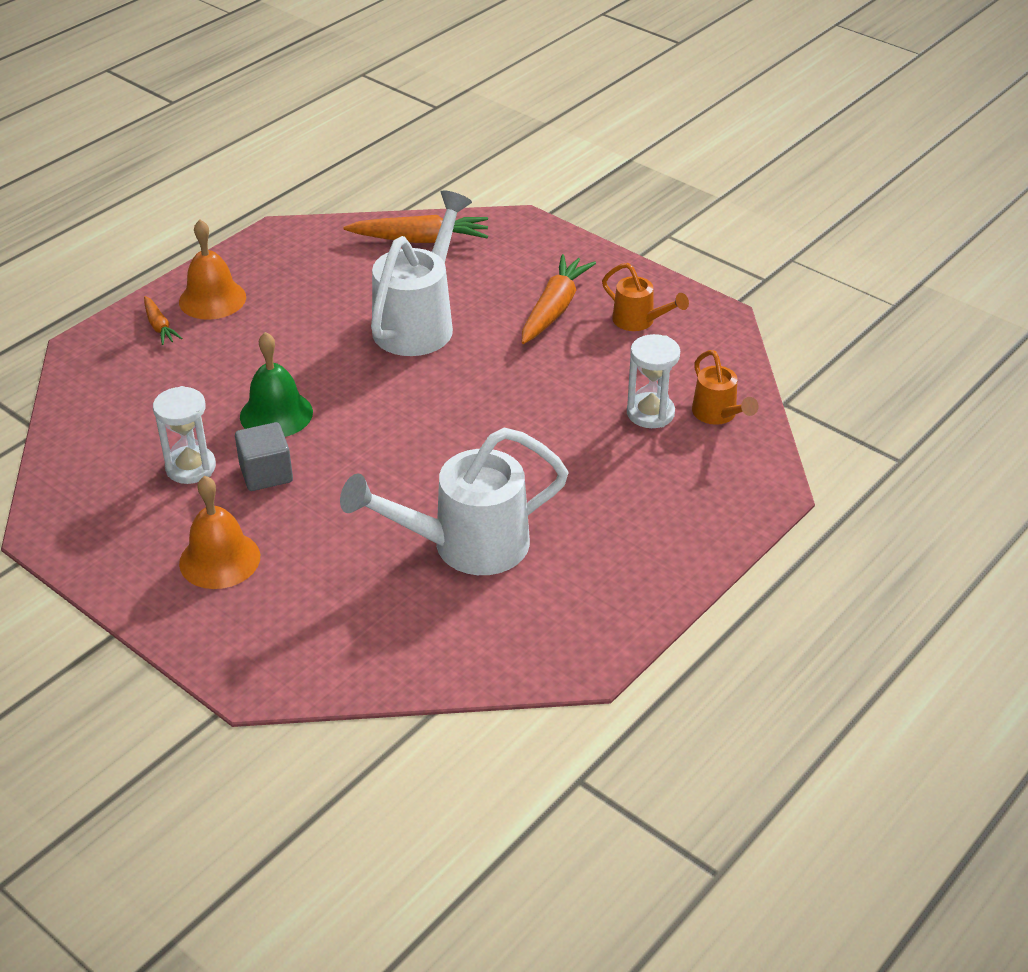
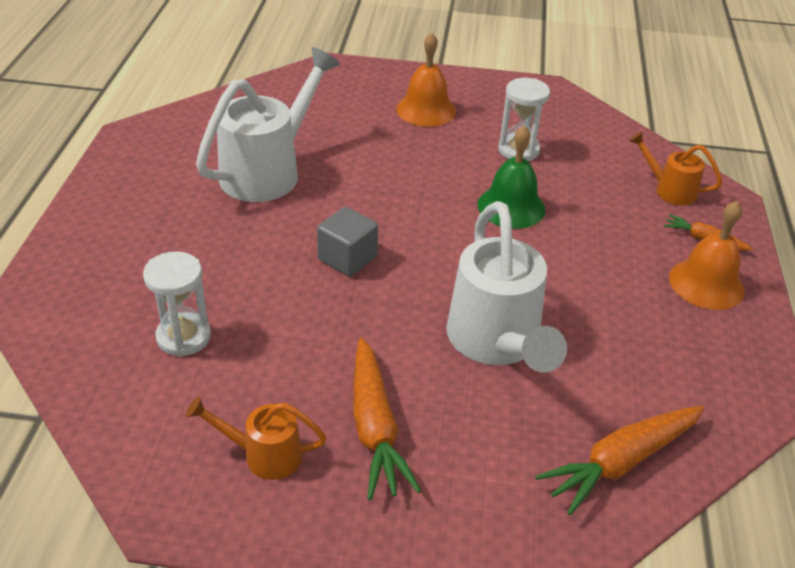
camera: 145 degrees right, 0 degrees up
(266, 473) = (462, 165): grey cube -> grey cube (347, 258)
(718, 415) = (110, 364): orange watering can -> orange watering can (669, 190)

